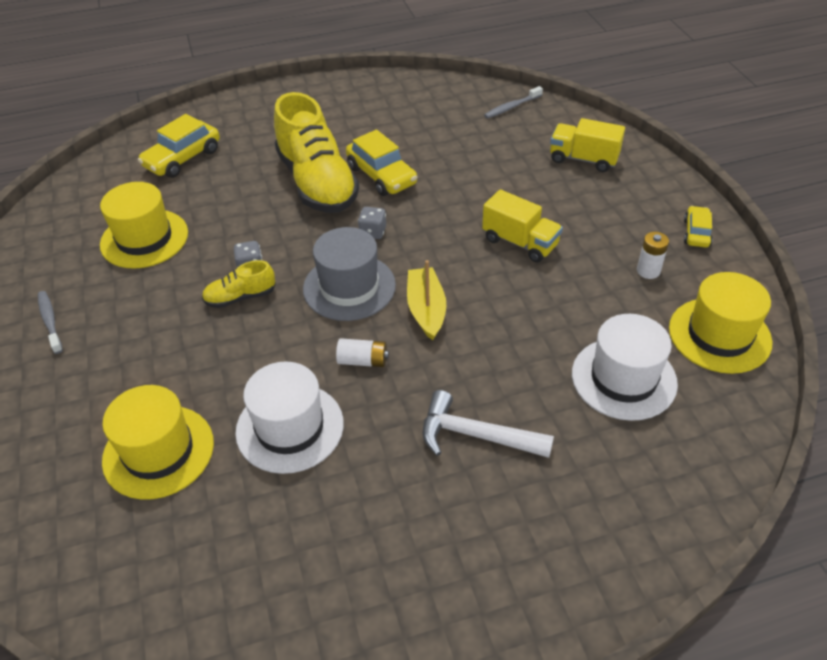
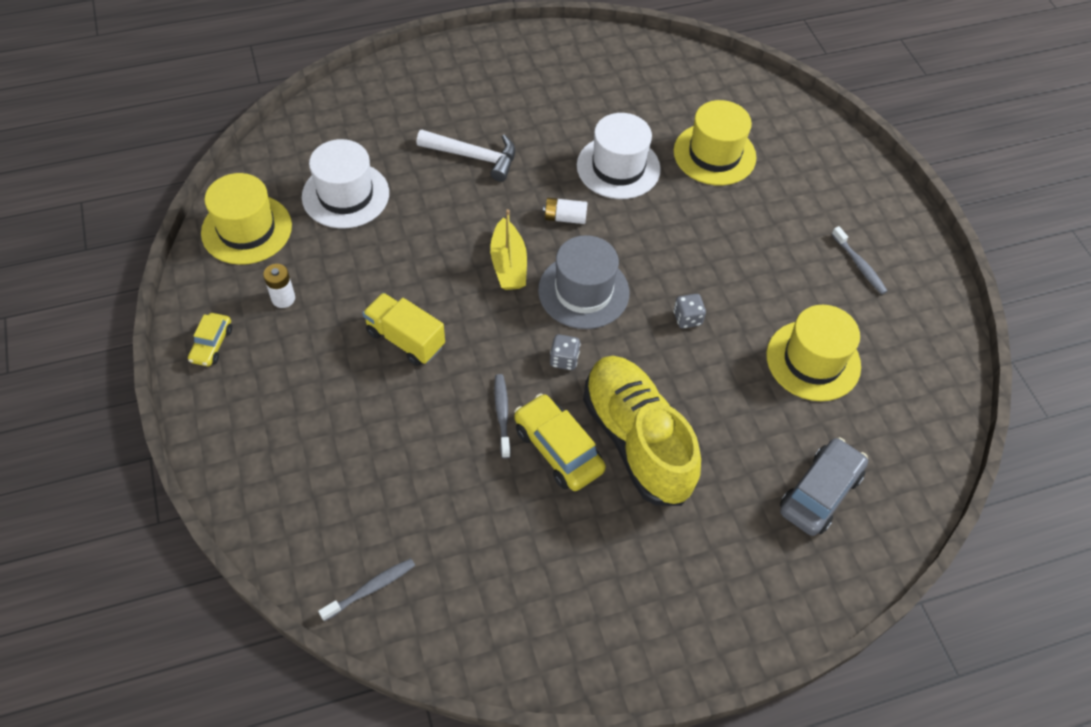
camera: 175 degrees right, 10 degrees up
(183, 158) = (820, 493): yellow car -> grey car
(240, 297) = (688, 284): yellow shoe -> none
(427, 194) = (502, 414): none -> grey toothbrush
(583, 159) = (299, 469): yellow truck -> none

